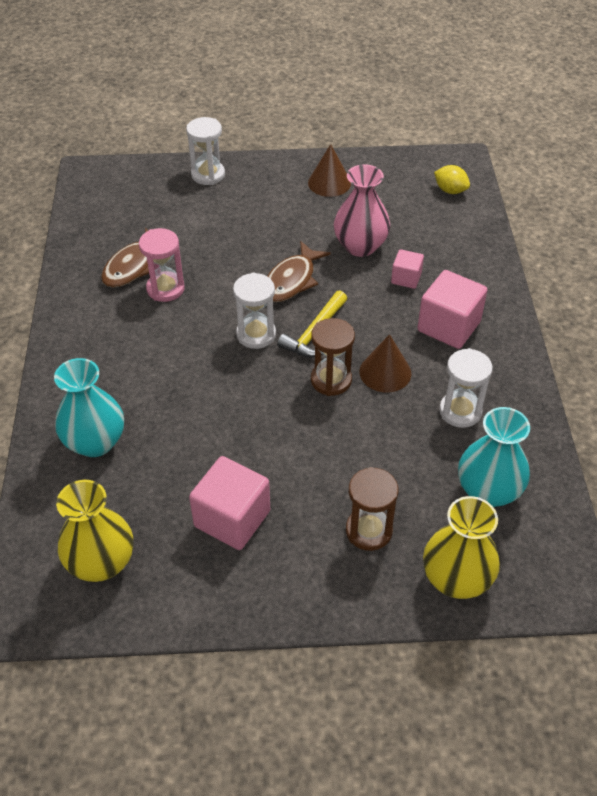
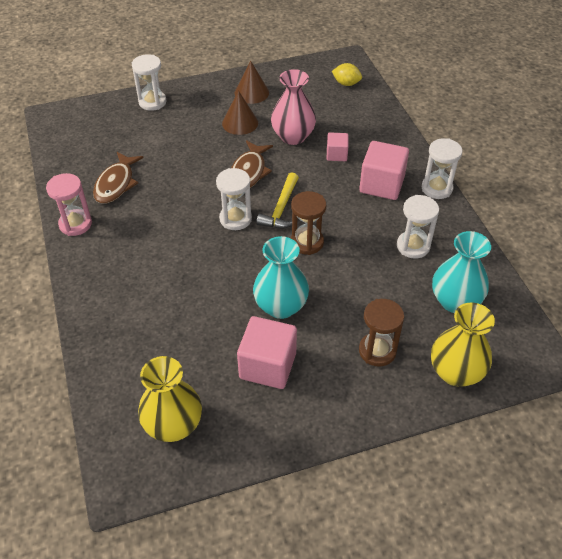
camera: 15 degrees left, 0 degrees up
(95, 442) = (134, 330): turquoise vase -> turquoise vase (281, 306)
(165, 289) = (149, 197): pink hourglass -> pink hourglass (75, 224)
(385, 372) = (346, 228): brown cone -> brown cone (240, 123)
(517, 344) = (436, 188): none -> white hourglass

